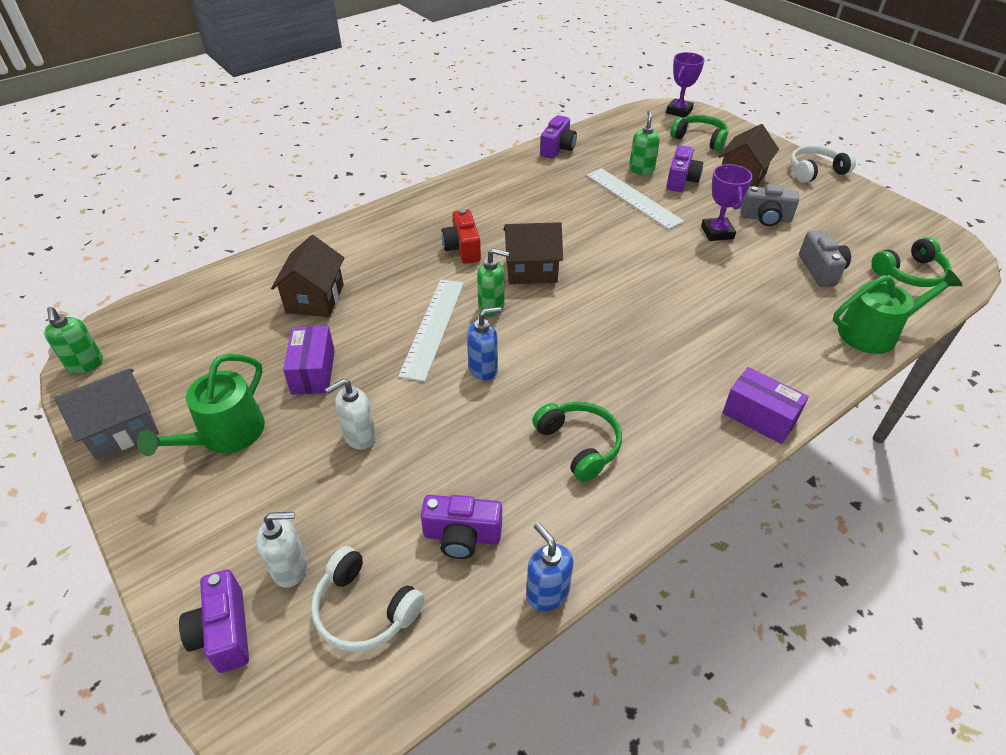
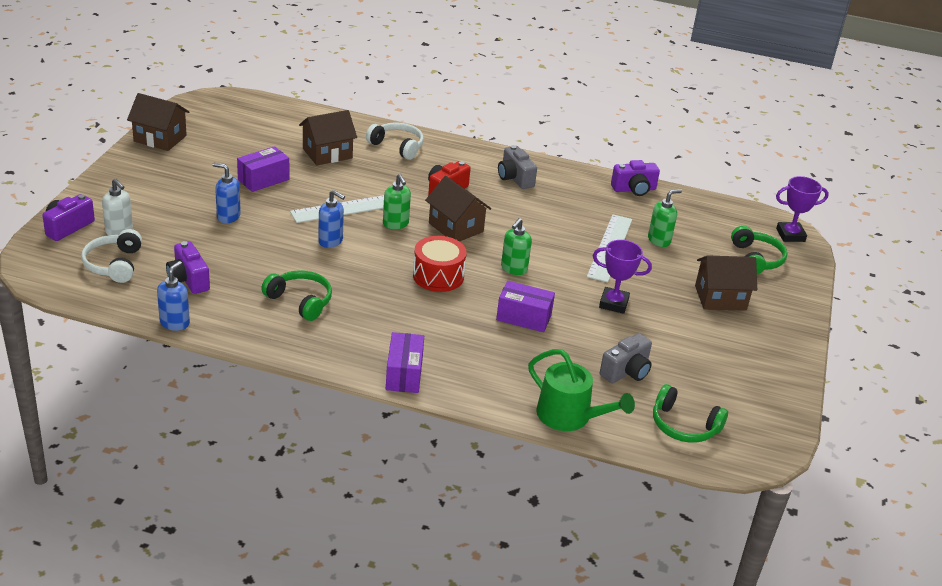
camera: 50 degrees right, 10 degrees down
(85, 364) = (193, 104): green soap dispenser -> green soap dispenser (513, 269)
(121, 429) = (160, 138): grey house -> brown house
(225, 434) = (187, 172): green watering can -> none
(359, 437) = (228, 217): white soap dispenser -> blue soap dispenser
(579, 445) = (300, 301): green headphones -> green headphones turned 75 degrees counterclockwise
(604, 318) = (438, 276): none -> red drum
(681, 180) = (670, 265): purple camera -> none
(708, 293) = (523, 317): none -> purple box
(717, 232) = (613, 303): purple trophy -> purple trophy turned 60 degrees clockwise
(765, 218) = (669, 325): grey camera -> grey camera (515, 178)
(815, 171) = (791, 339): white headphones -> white headphones (397, 146)

